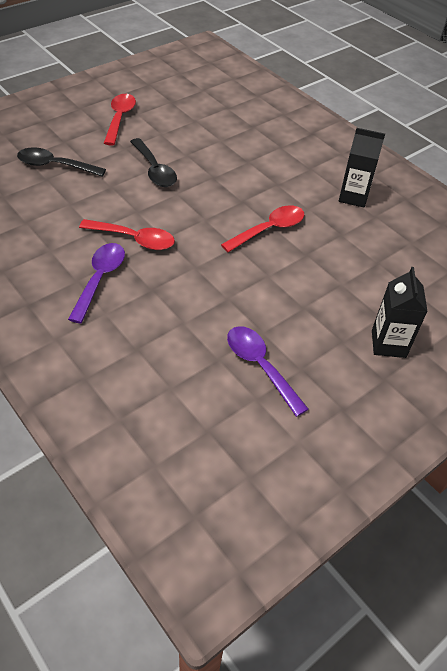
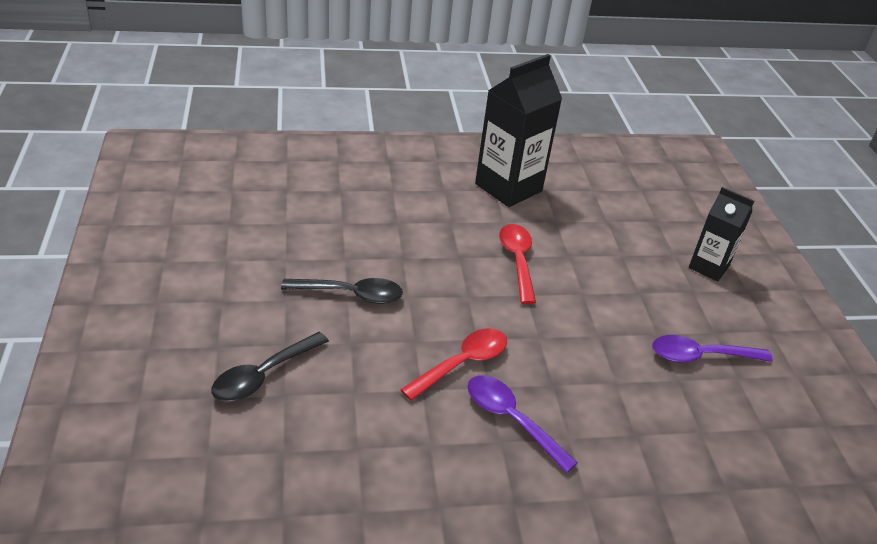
camera: 60 degrees left, 10 degrees down
(120, 118) = (219, 278): red spoon -> none
(353, 197) = (508, 187): black carton -> black carton, size x1.67

